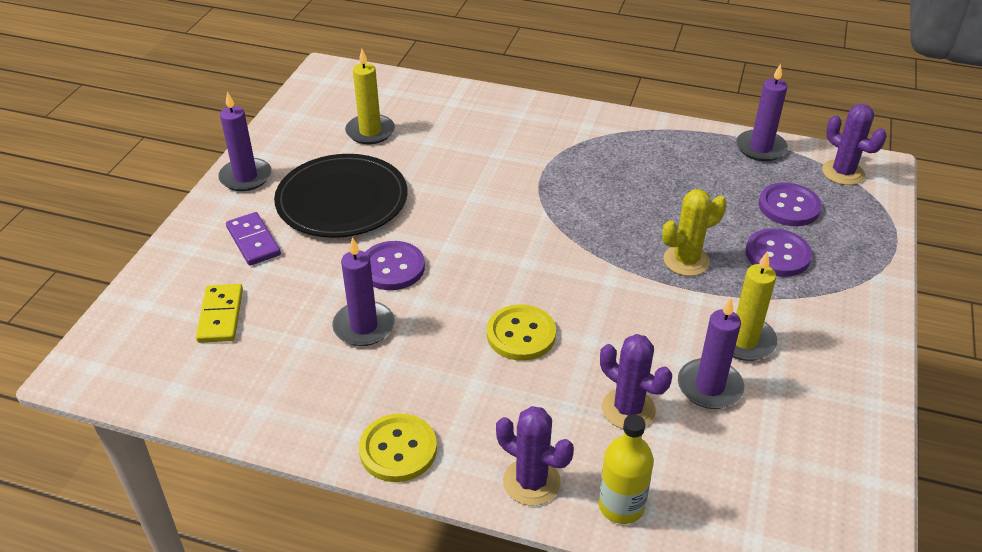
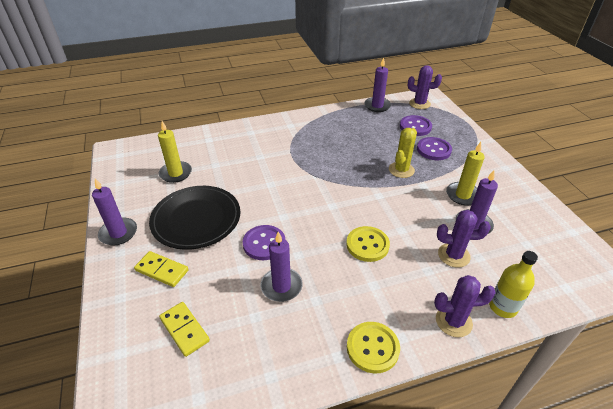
camera: 35 degrees left, 0 degrees up
(253, 241) = (162, 270): purple domino -> yellow domino

